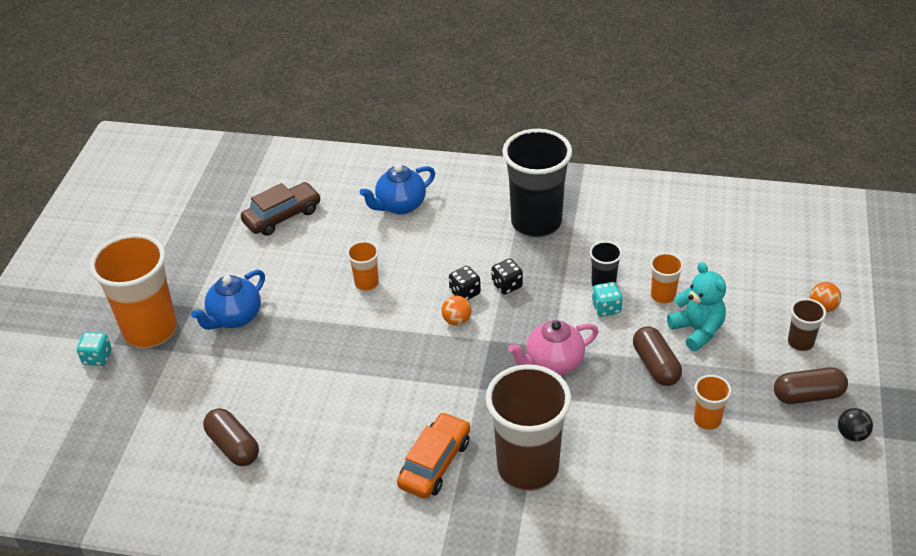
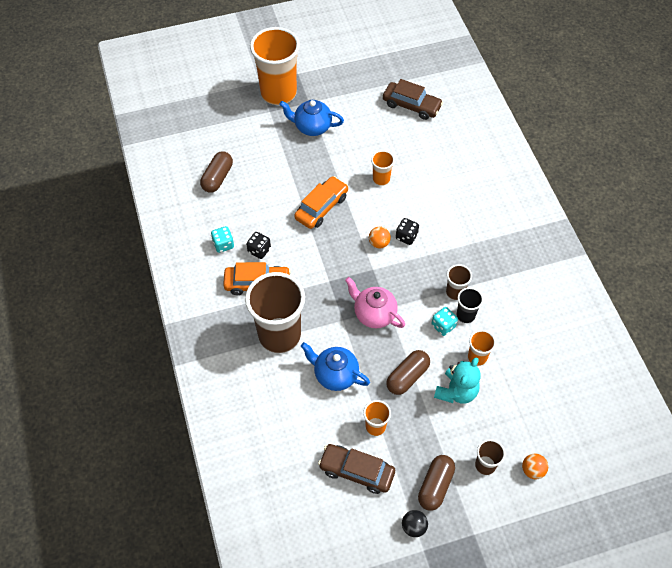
camera: 60 degrees right, 15 degrees up
(97, 358) = (245, 81): turquoise dice -> turquoise dice (223, 244)
(365, 354) = (321, 207): none -> orange car
(400, 206) = (464, 163): blue teapot -> blue teapot (335, 375)
(507, 285) = (428, 258): black dice -> black dice (259, 250)
(536, 222) = (500, 249): black cup -> none
(568, 281) = (455, 292): none -> brown cup
(758, 461) = (356, 471): none -> brown car
(808, 395) = (435, 486): brown capsule -> brown capsule turned 60 degrees clockwise

